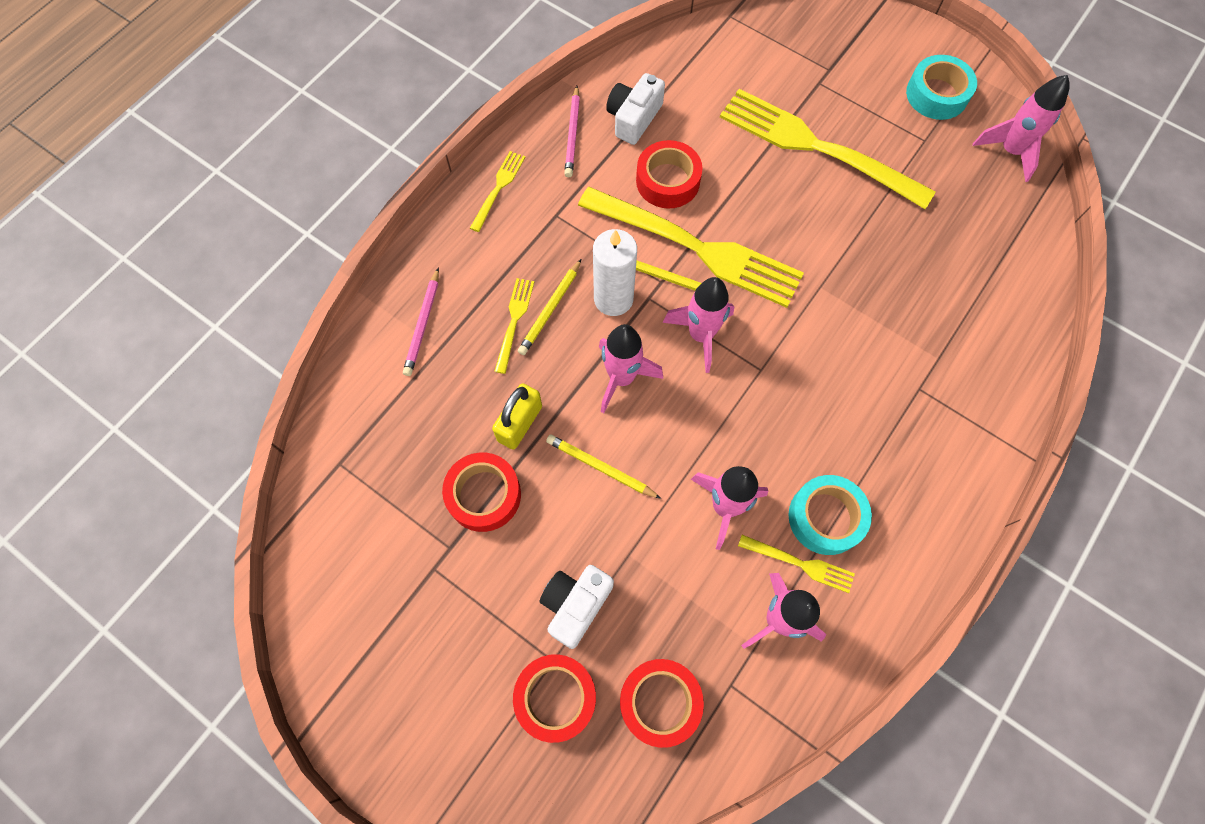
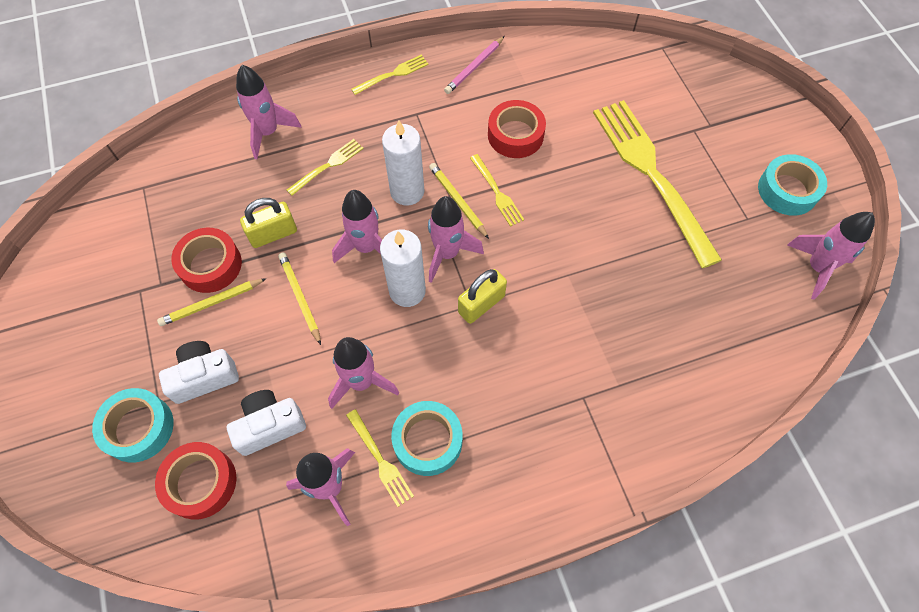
camera: 35 degrees right, 5 degrees down
(423, 324) = (268, 133): pink pencil -> pink rocket
(550, 309) = (358, 173): yellow pencil -> yellow pencil (211, 303)
(555, 697) = (138, 428): red tape -> turquoise tape
(633, 118) = (527, 79): white camera -> white camera (269, 426)
(694, 394) = (407, 291): none -> white candle
(696, 248) = (497, 192): yellow fork -> yellow fork, size x0.43
(769, 363) = (481, 304): none -> yellow padlock

